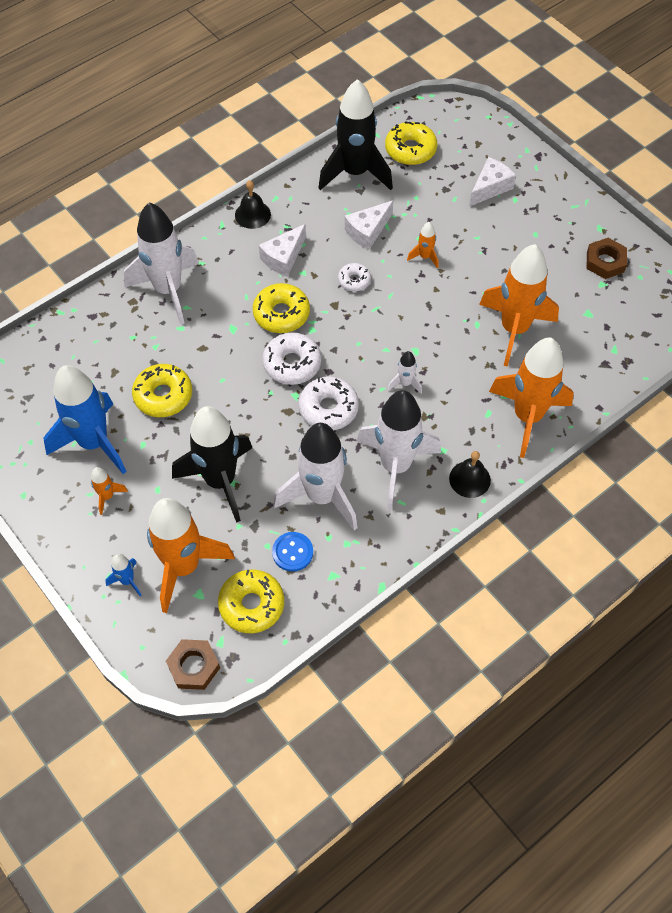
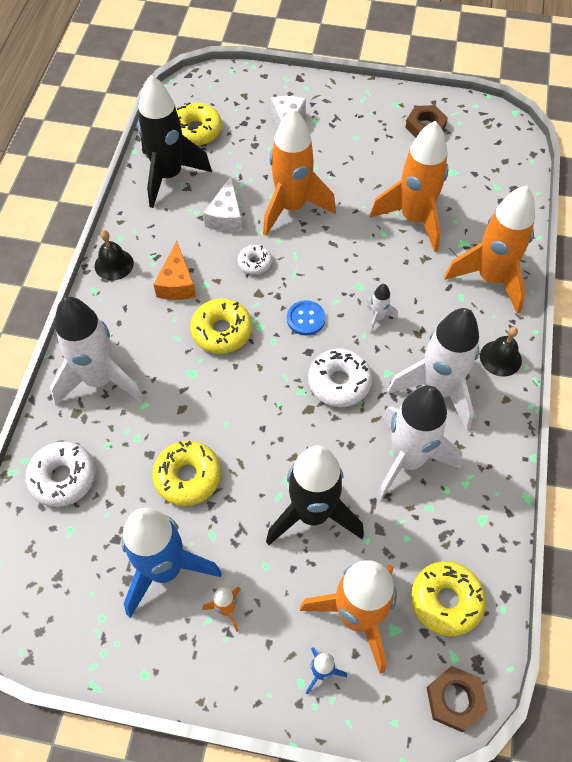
camera: 40 degrees left, 0 degrees up
(283, 258) = (177, 283): white cheese -> orange cheese
(292, 364) = (272, 367): white donut -> white donut (63, 478)
(292, 552) = (432, 526): blue button -> blue button (306, 319)
(425, 257) = (292, 207): orange rocket -> orange rocket, size x2.37

